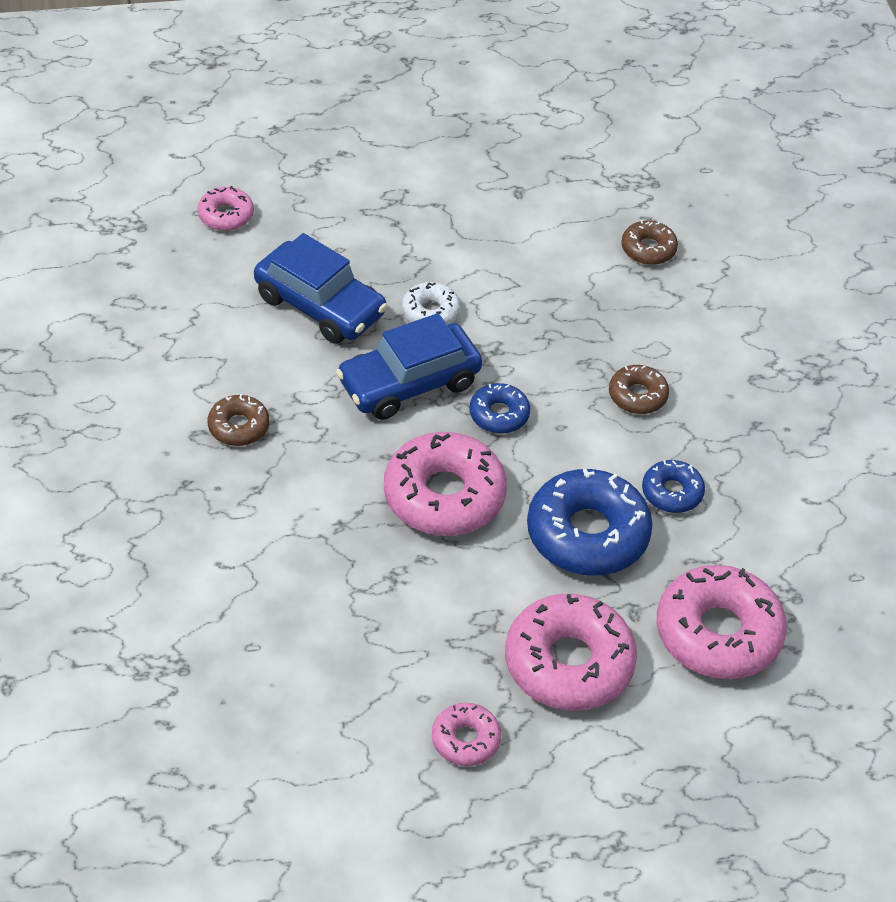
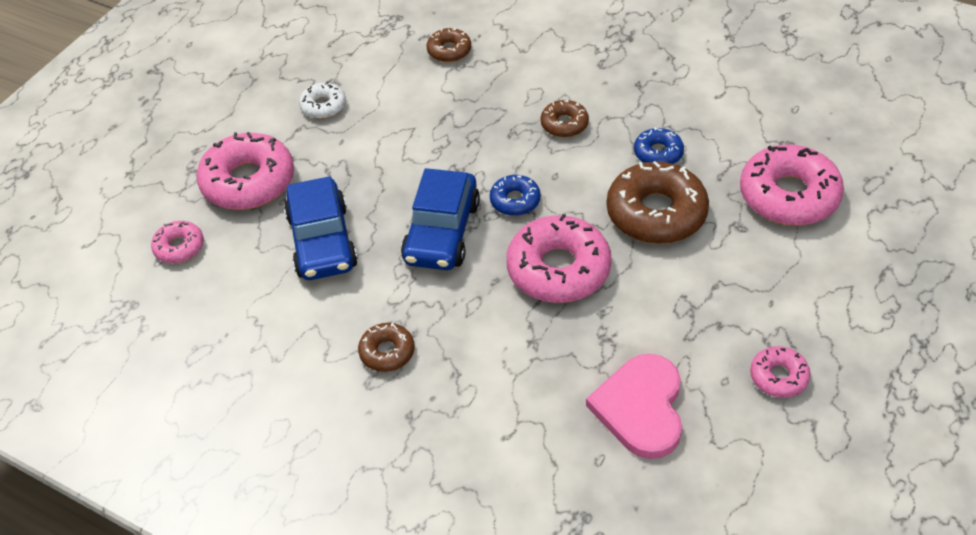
camera: 45 degrees left, 0 degrees up
(320, 305) = (322, 241): blue car -> blue car turned 90 degrees clockwise
(335, 648) = (641, 408): none -> pink heart
(430, 312) = (390, 185): white donut -> white donut (323, 106)
(568, 663) = (755, 284): pink donut -> pink donut (248, 182)
(587, 534) = (656, 213): blue donut -> brown donut

